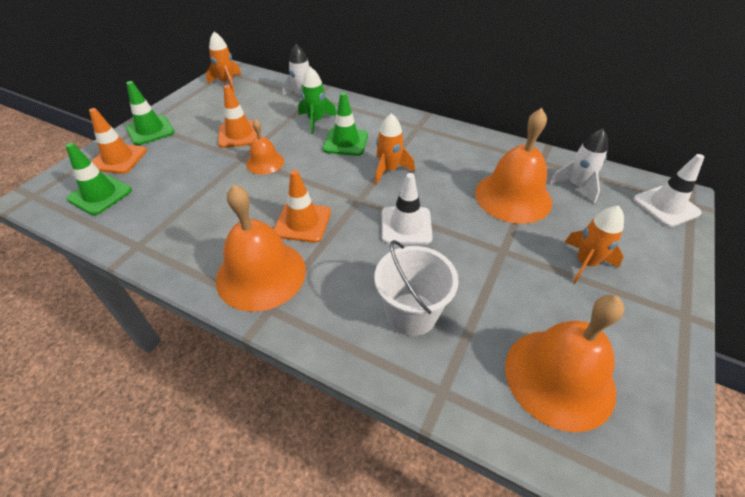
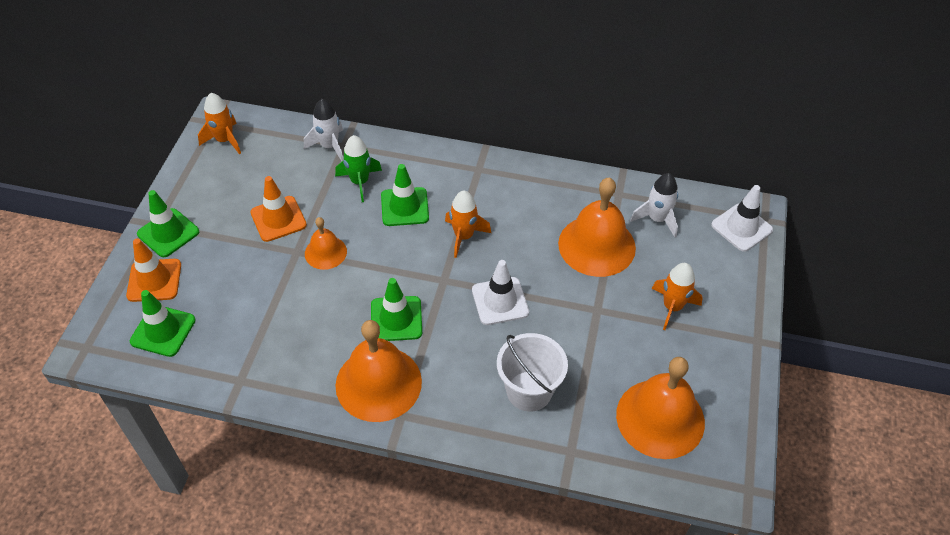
camera: 15 degrees left, 5 degrees up
(302, 222) = (396, 319): orange traffic cone -> green traffic cone

